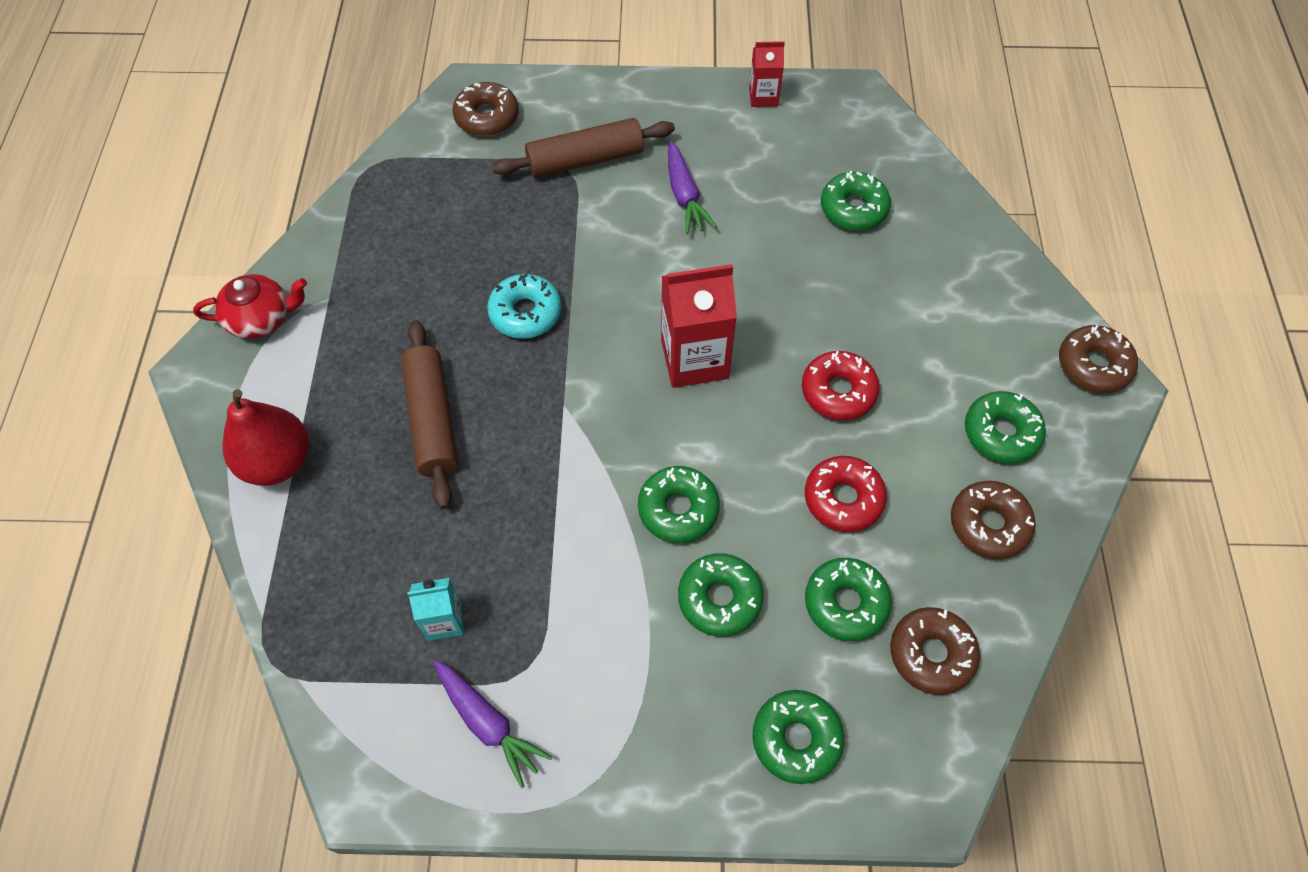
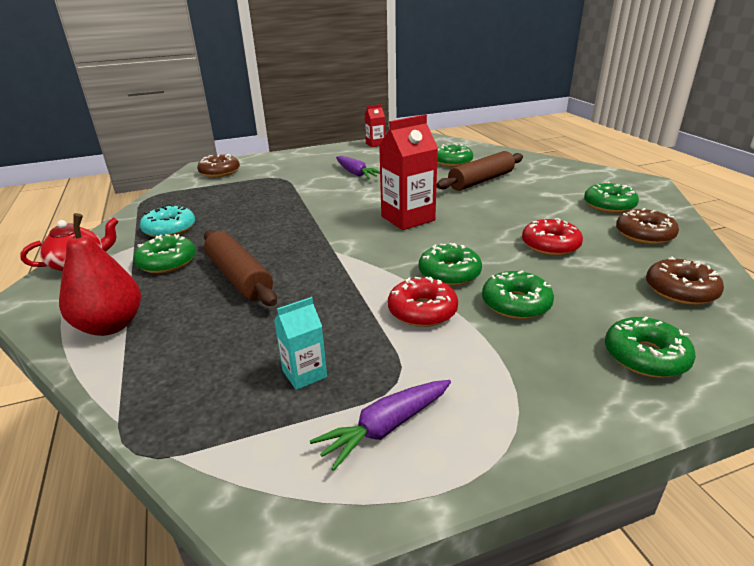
camera: 20 degrees left, 30 degrees down
(488, 723) = (386, 427): purple carrot -> purple carrot turned 120 degrees clockwise
(525, 313) = (284, 224): turquoise donut -> turquoise donut (169, 229)
(585, 160) = (289, 174): brown rolling pin -> brown rolling pin (481, 181)
(838, 391) = (504, 211): red donut -> red donut (422, 311)
(845, 603) = (601, 284): green donut -> green donut (167, 262)
(1093, 365) = (626, 178): brown donut -> none

